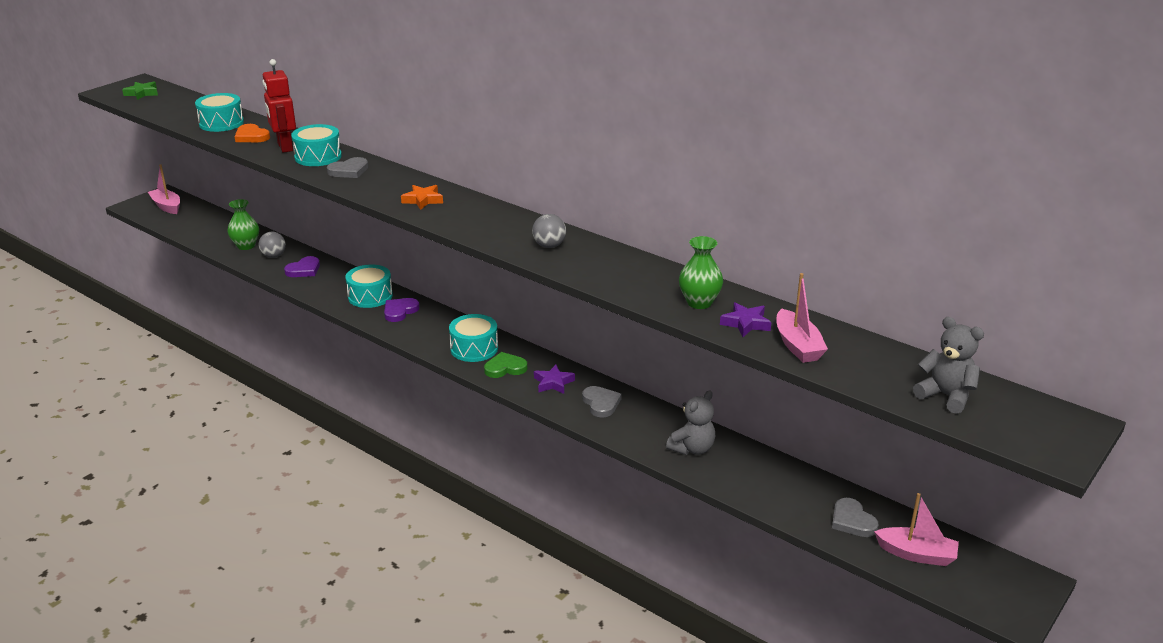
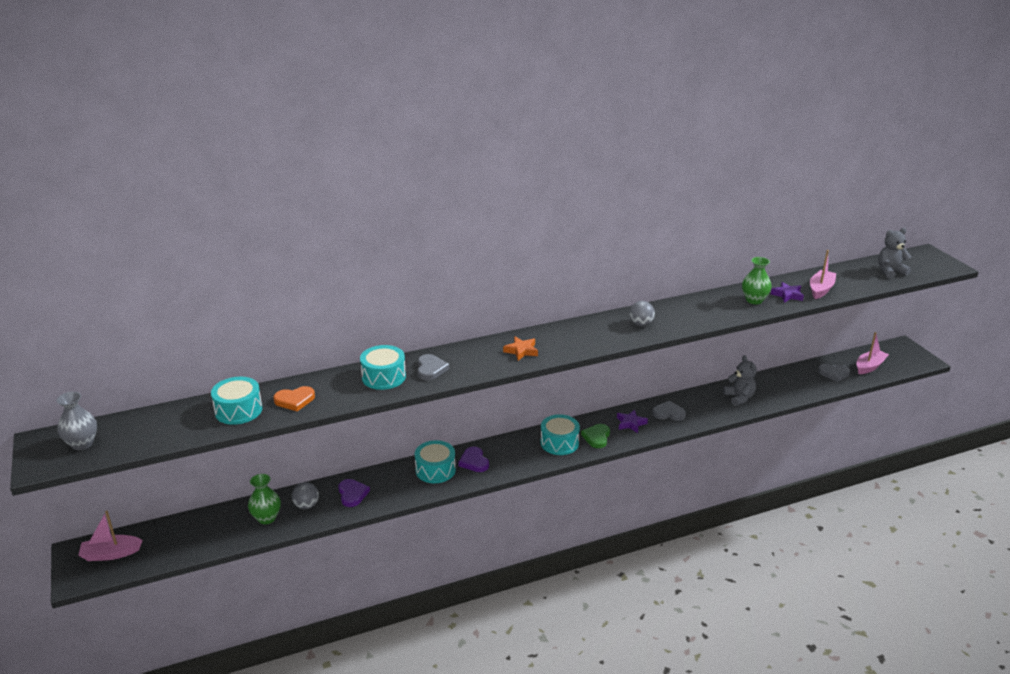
camera: 60 degrees left, 0 degrees up
(142, 93) = (82, 444): green star -> grey vase
(284, 147) = (342, 388): red robot -> none
(797, 346) = (821, 289): pink boat -> pink boat turned 75 degrees counterclockwise

